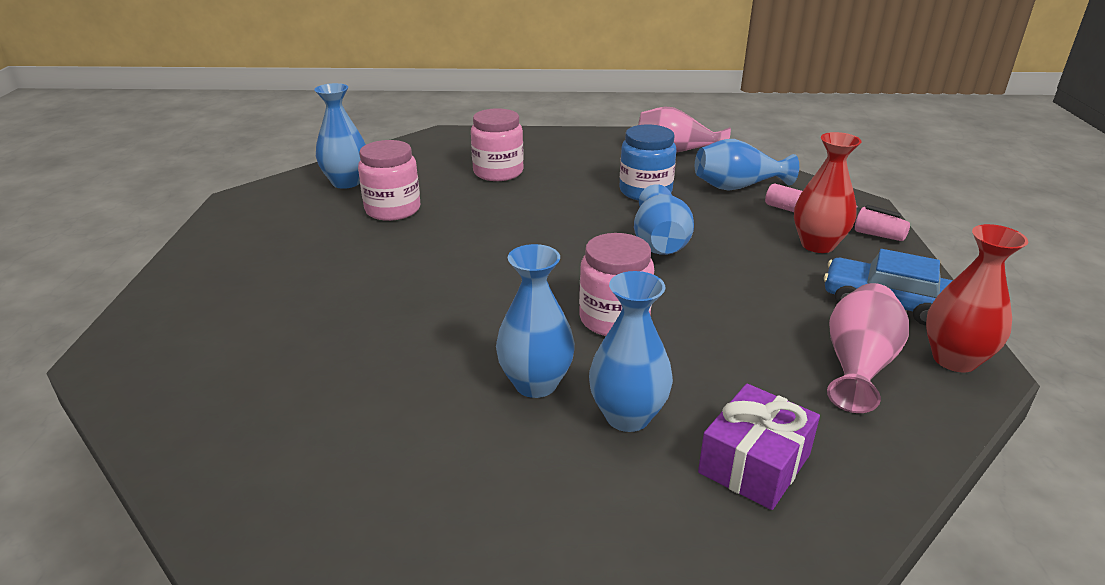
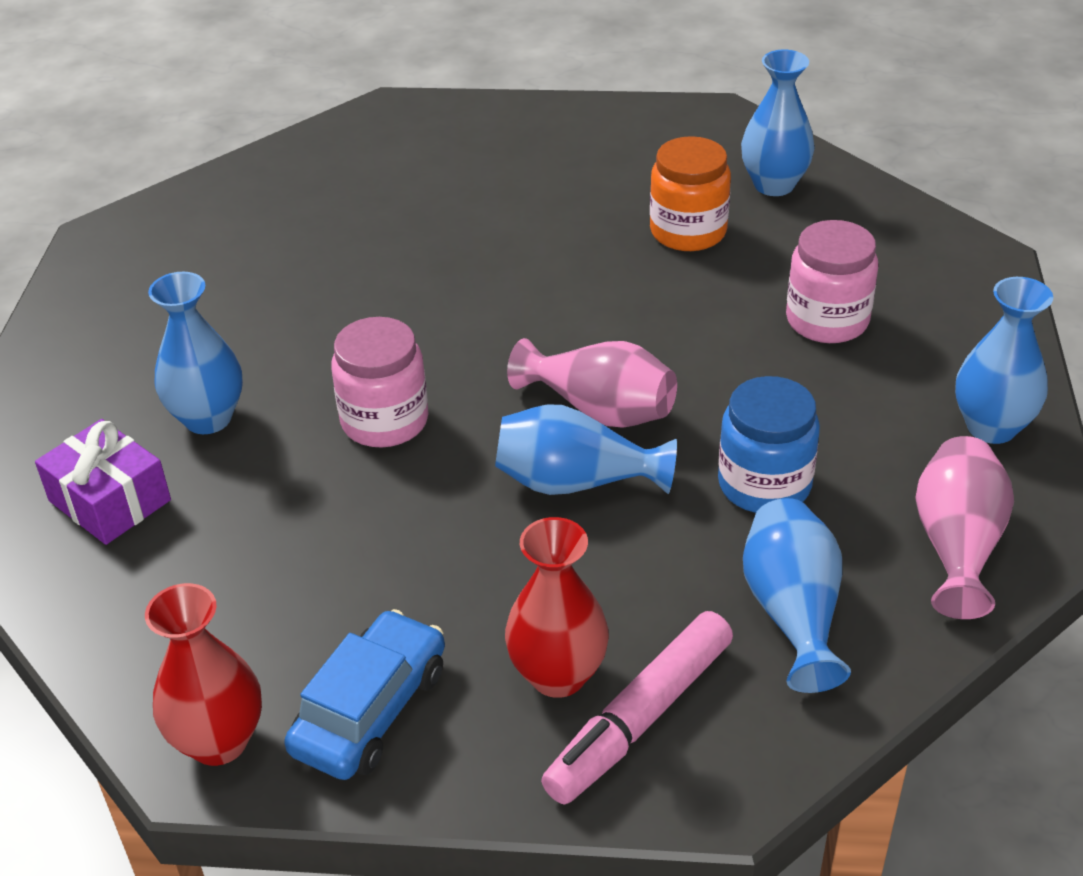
camera: 95 degrees right, 10 degrees up
(393, 209) = (688, 231): pink jar -> orange jar
(535, 384) = (278, 357): blue vase -> blue vase (991, 427)
(858, 365) = (235, 631): pink vase -> pink vase (600, 410)

